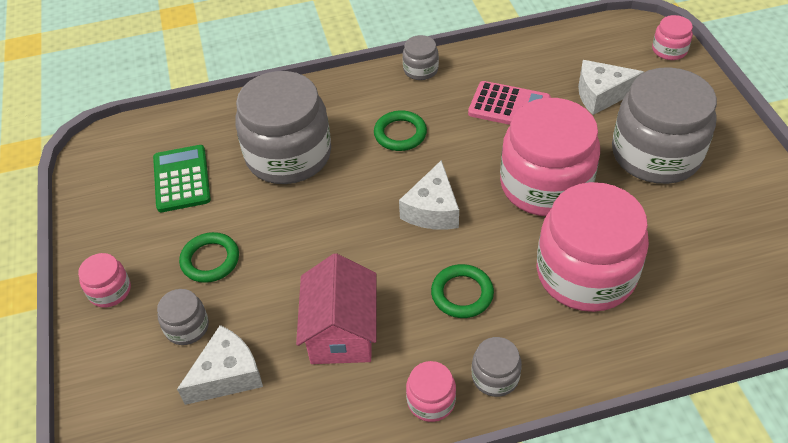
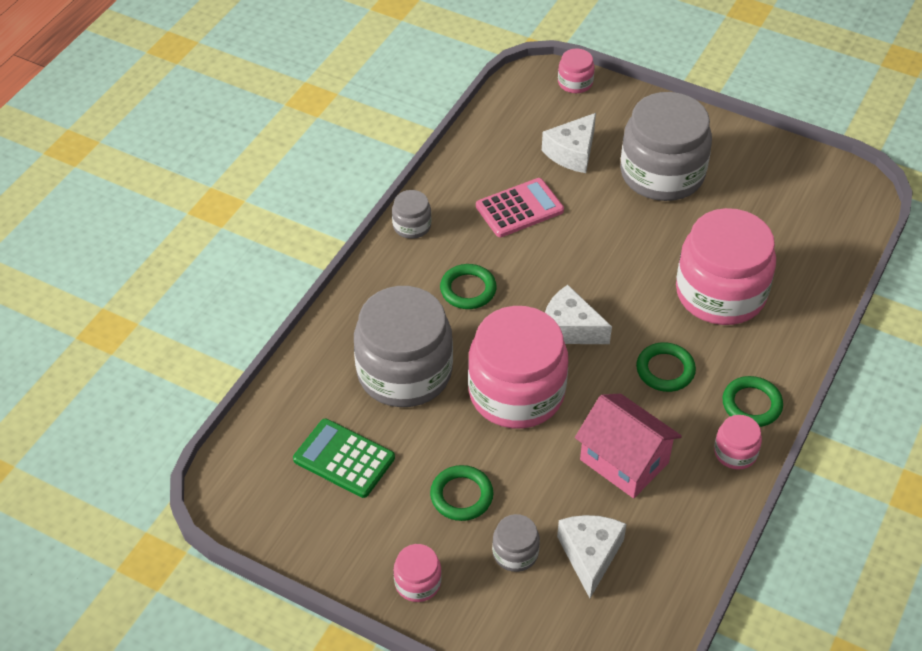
camera: 50 degrees left, 0 degrees up
(432, 210) = (569, 328): white cheese -> white cheese turned 150 degrees clockwise
(495, 376) = (751, 404): grey jar -> green ring
(545, 185) = (620, 251): pink jar -> pink jar (516, 392)

